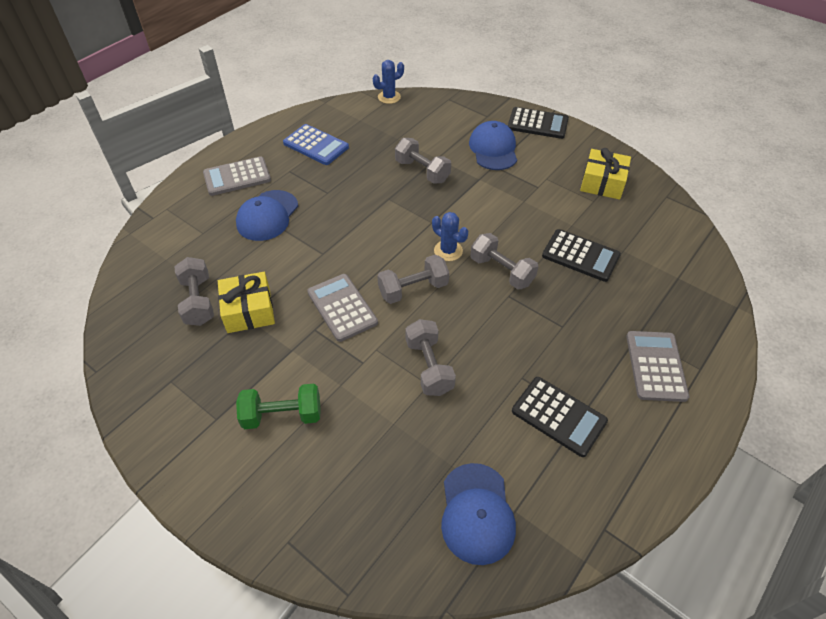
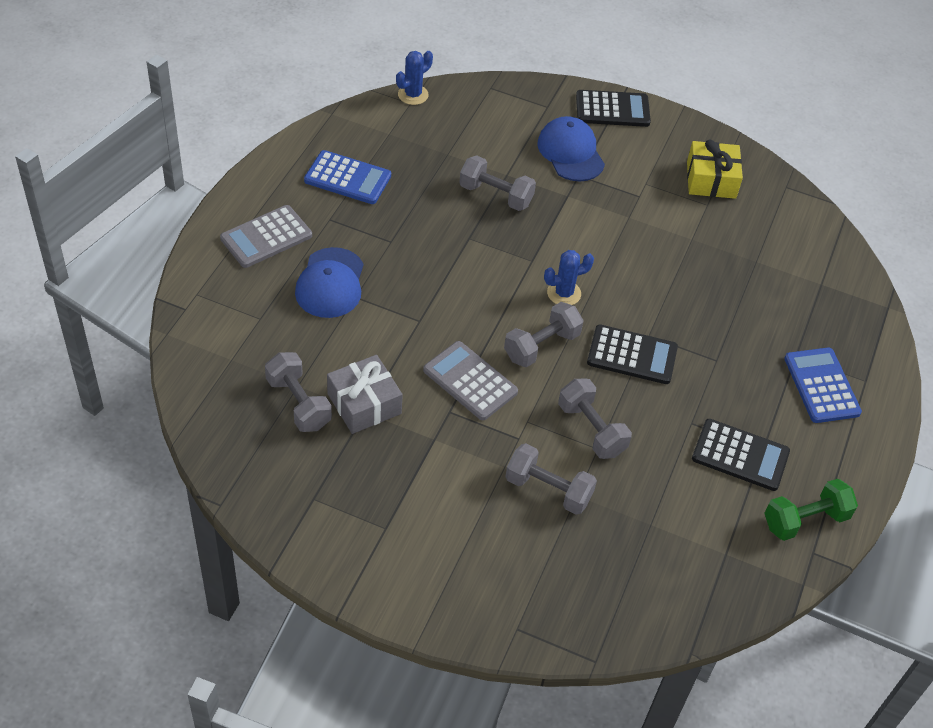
camera: 20 degrees left, 0 degrees up
(249, 310) = (364, 403): yellow gift -> grey gift
(282, 415) = (456, 510): green dumbbell -> green dumbbell (805, 520)
(448, 251) = (564, 293): blue cactus -> blue cactus turned 45 degrees counterclockwise
(477, 513) = (690, 564): blue cap -> none
(501, 271) = (632, 308): grey dumbbell -> grey dumbbell (548, 490)
(580, 256) = (712, 275): black calculator -> black calculator (632, 355)
(655, 366) = (821, 386): grey calculator -> blue calculator

